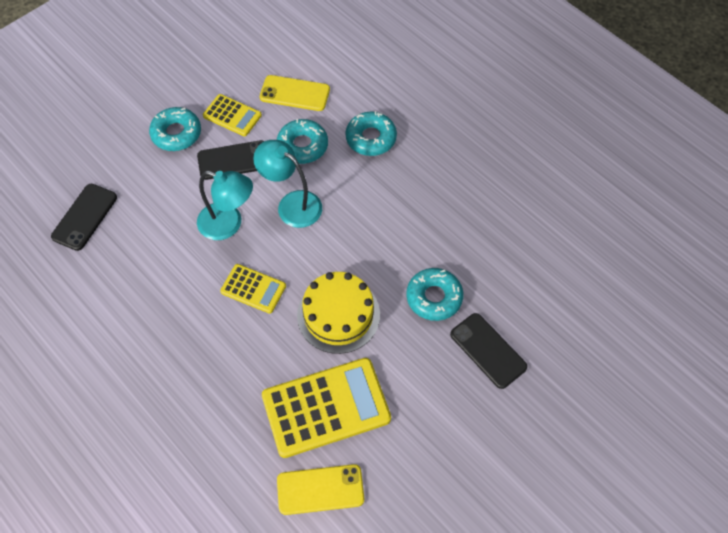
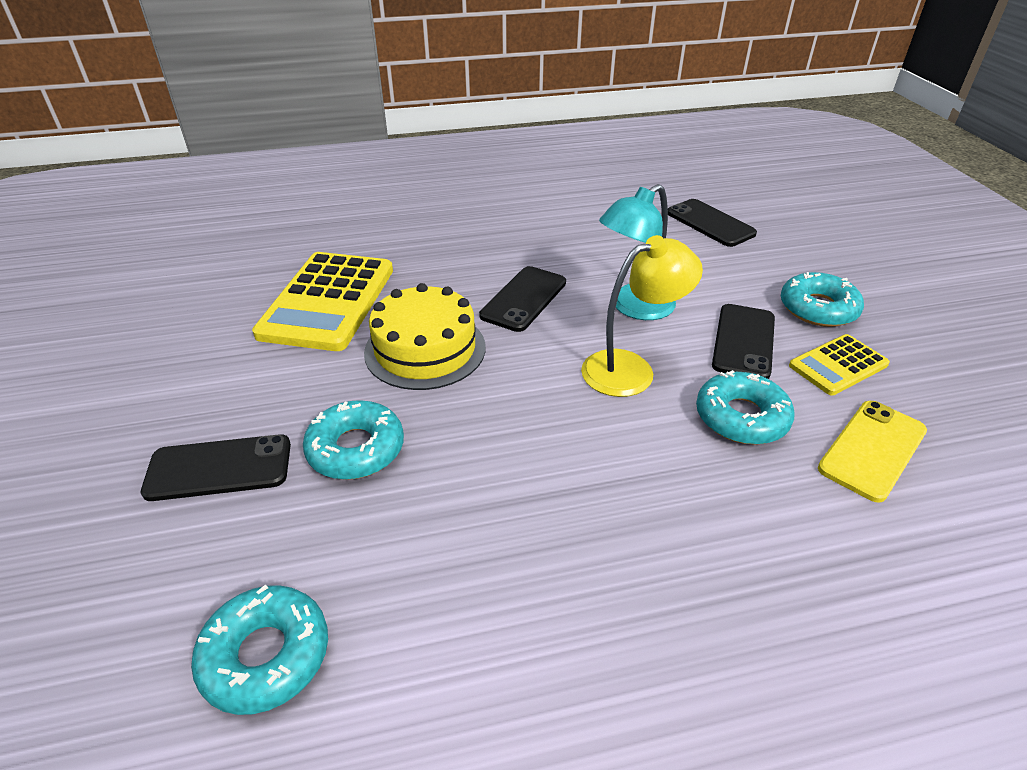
camera: 120 degrees right, 20 degrees down
(253, 289) = (523, 299): yellow calculator -> black phone
(292, 204) = (631, 369): turquoise lamp -> yellow lamp
(320, 489) = (257, 271): yellow phone -> none
(371, 138) = (721, 510): turquoise donut -> turquoise donut (266, 655)

